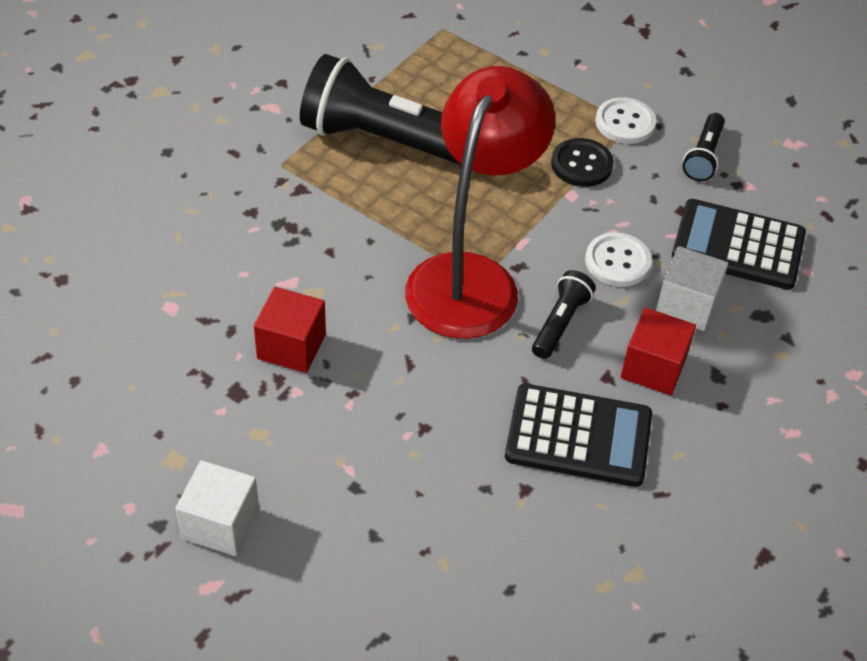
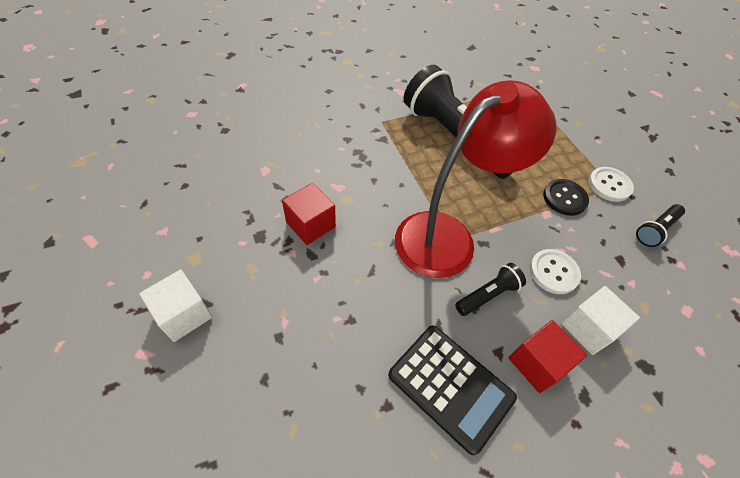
camera: 30 degrees right, 5 degrees up
(738, 246) = (651, 304): black calculator -> none

